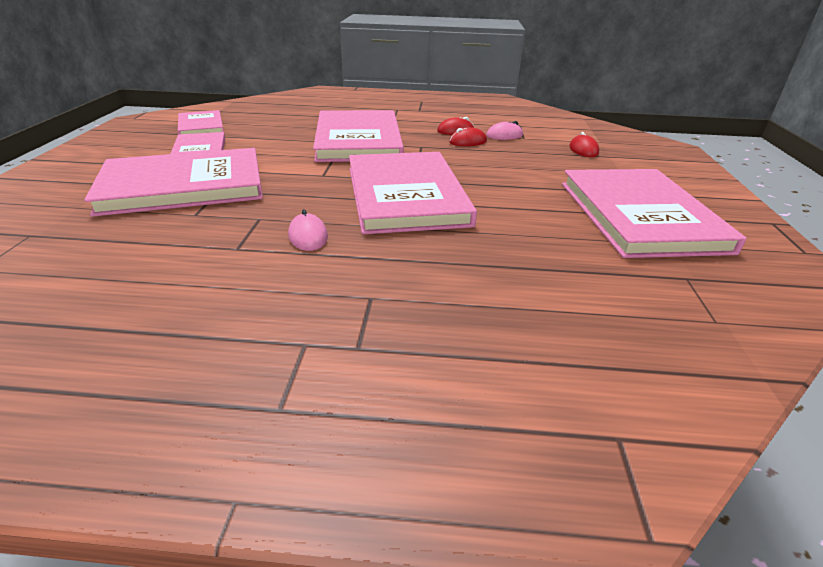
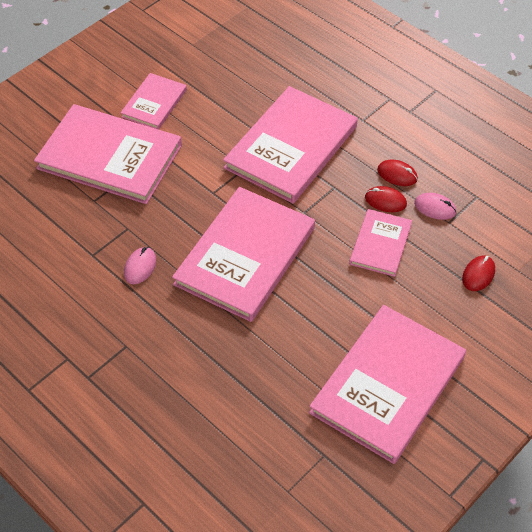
camera: 40 degrees right, 20 degrees up
(201, 126) = (184, 53): pink book -> pink book (380, 244)

